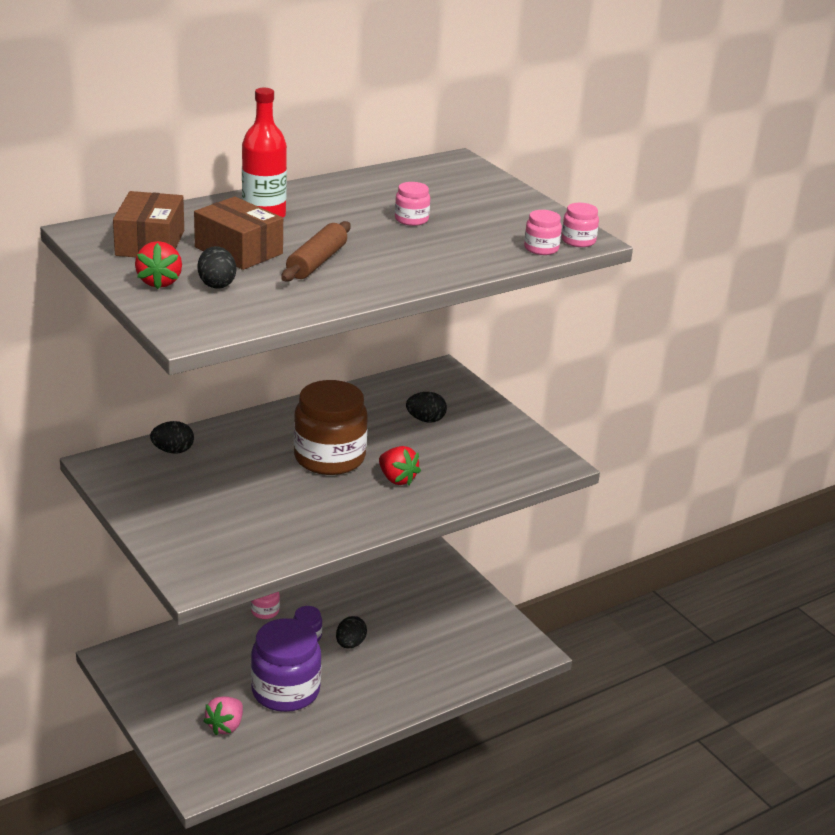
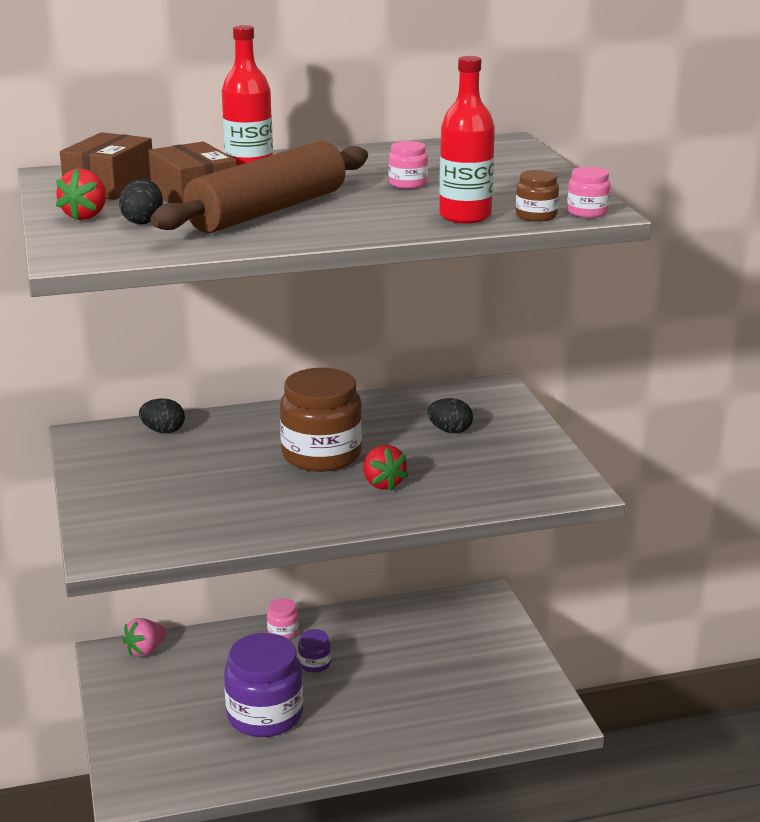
camera: 20 degrees right, 5 degrees down
(225, 726) = (184, 740): pink strawberry -> pink strawberry (145, 650)
(317, 262) = (268, 211): brown rolling pin -> brown rolling pin, size x1.80
(350, 644) = (357, 679): black egg -> none
(485, 254) = (465, 216): none -> red bottle
(541, 248) = (536, 216): pink jar -> brown jar

